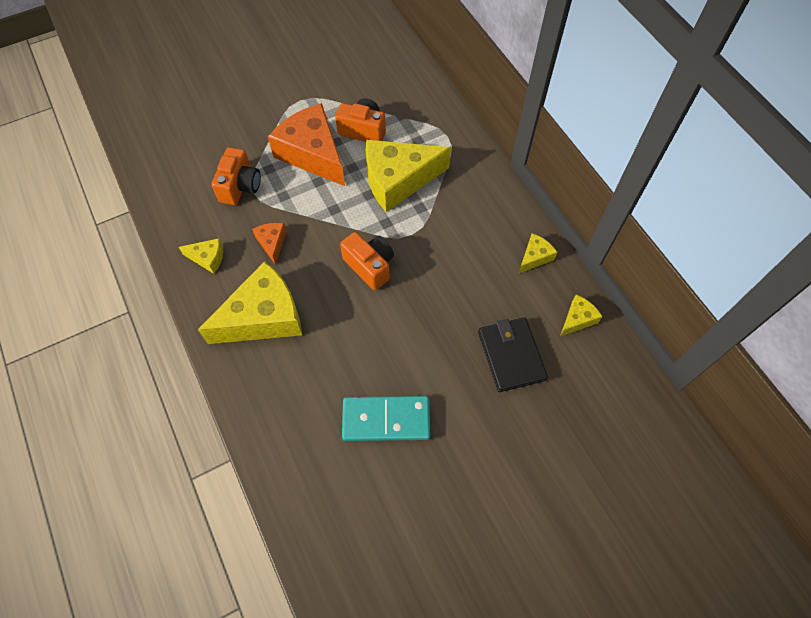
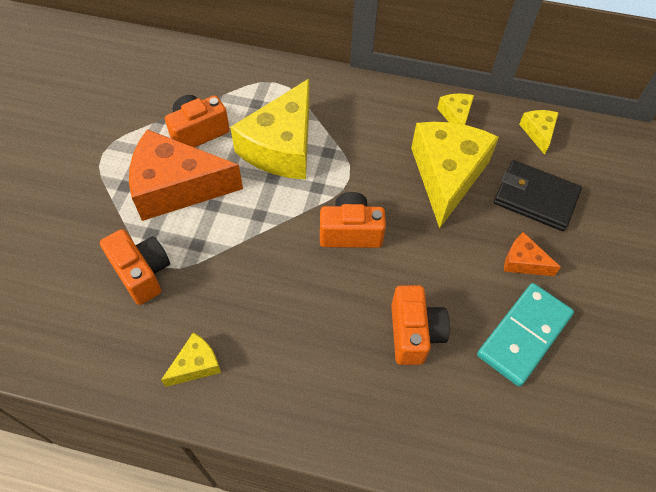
camera: 50 degrees left, 5 degrees down
(263, 317) = (319, 361): yellow cheese -> yellow cheese (447, 175)
(272, 243) = (241, 293): orange cheese -> orange cheese (523, 262)
(328, 354) = (414, 333): none -> orange camera

